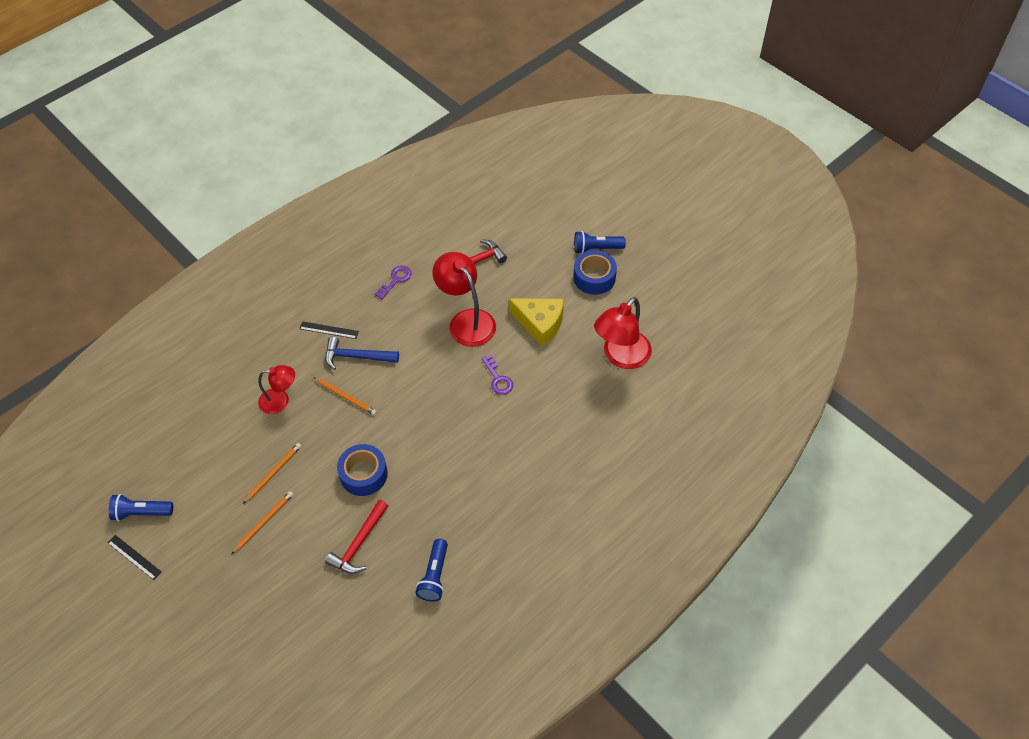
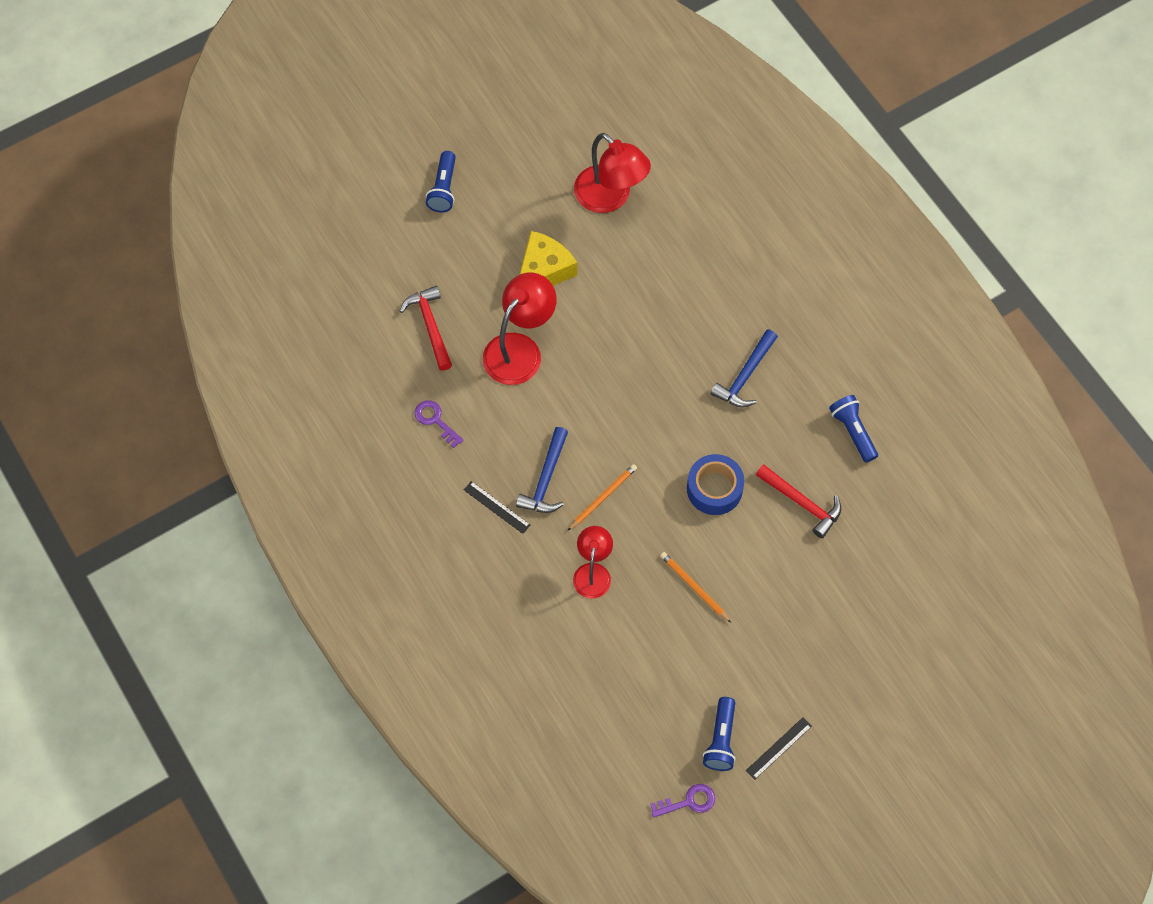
camera: 80 degrees left, 10 degrees up
(263, 522) = (757, 602): orange pencil -> none
(329, 330) = (496, 507): black ruler -> black ruler turned 75 degrees counterclockwise
(434, 576) = (853, 432): blue flashlight -> blue flashlight turned 135 degrees counterclockwise
(466, 321) = (520, 349): red lamp -> red lamp turned 150 degrees clockwise
(474, 482) = (745, 376): none -> blue hammer
(498, 379) = (613, 329): purple key -> purple key (688, 801)
(594, 277) = (488, 200): blue tape -> none

